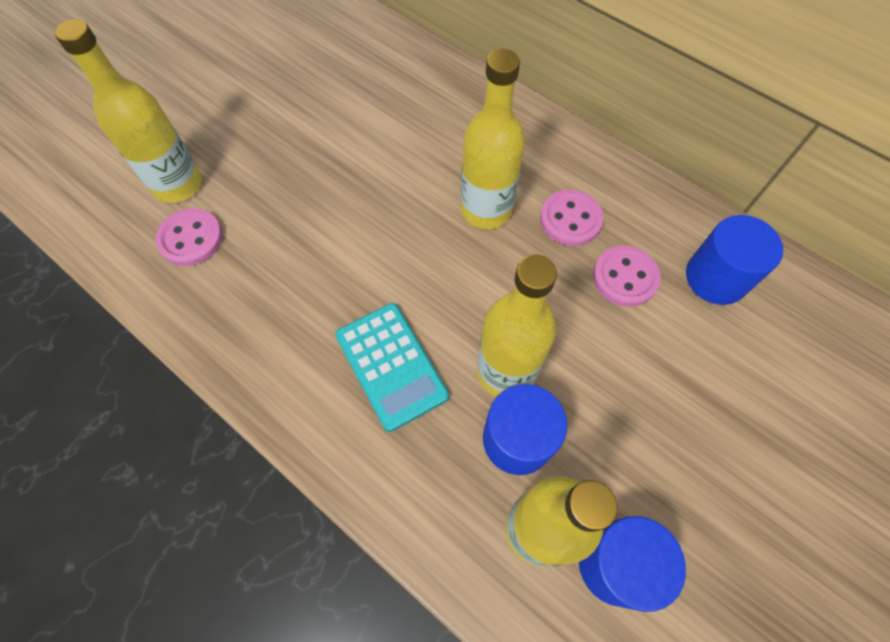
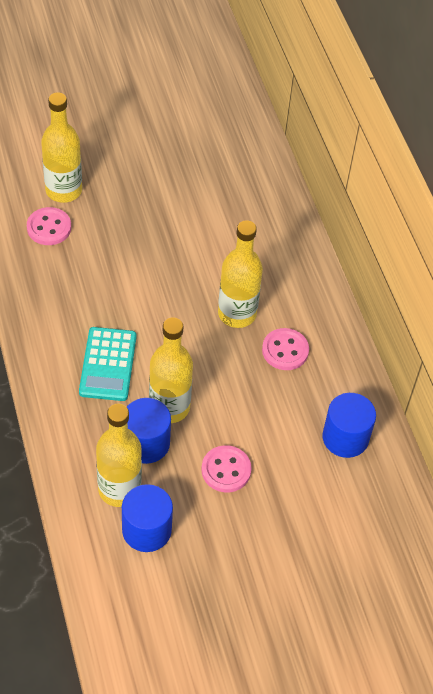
camera: 30 degrees right, 10 degrees down
(625, 277) = (287, 403): pink button -> pink button (226, 470)

